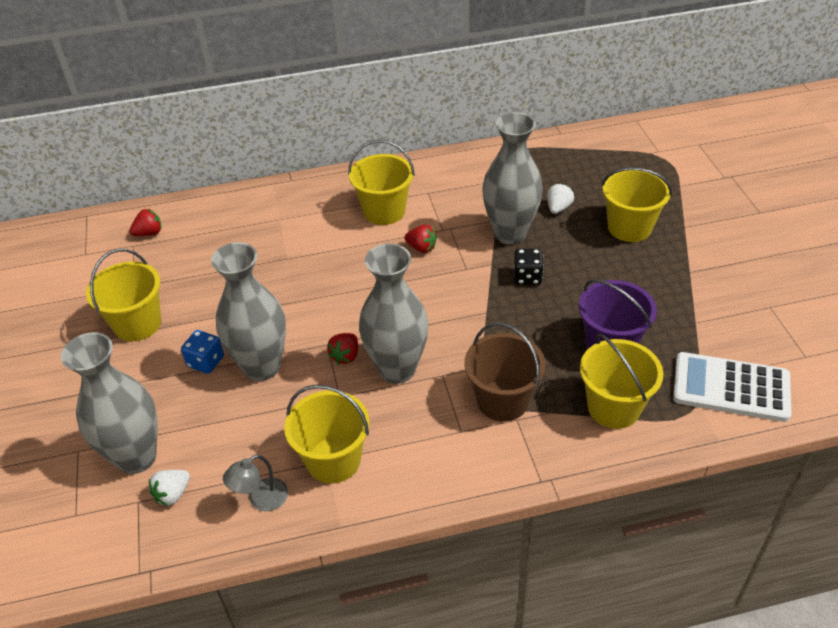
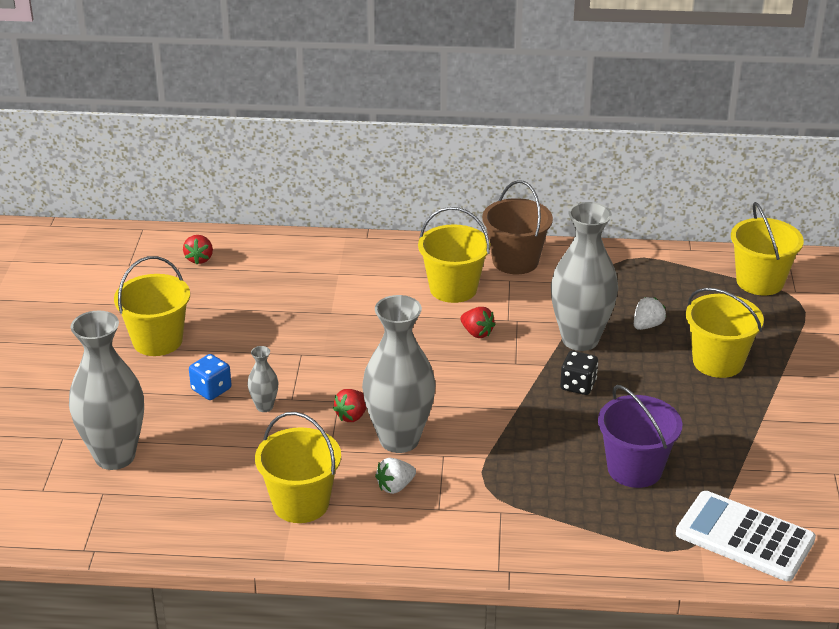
camera: 15 degrees right, 10 degrees down
(149, 233) = (199, 259): red strawberry -> red strawberry turned 105 degrees clockwise
(172, 494) = (137, 495): white strawberry -> white strawberry (395, 486)
(261, 500) = (218, 519): grey lamp -> none
(262, 367) = (264, 406): grey vase -> grey vase, size x0.44
(502, 400) = (494, 492): brown bucket -> brown bucket (515, 261)
(613, 407) = (607, 525): yellow bucket -> yellow bucket (760, 281)

